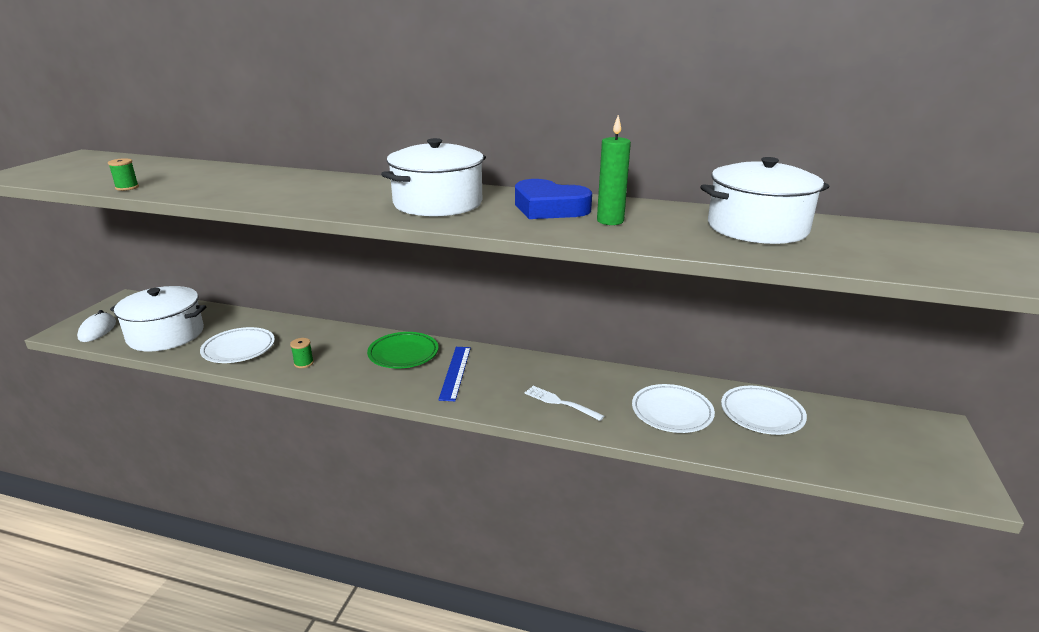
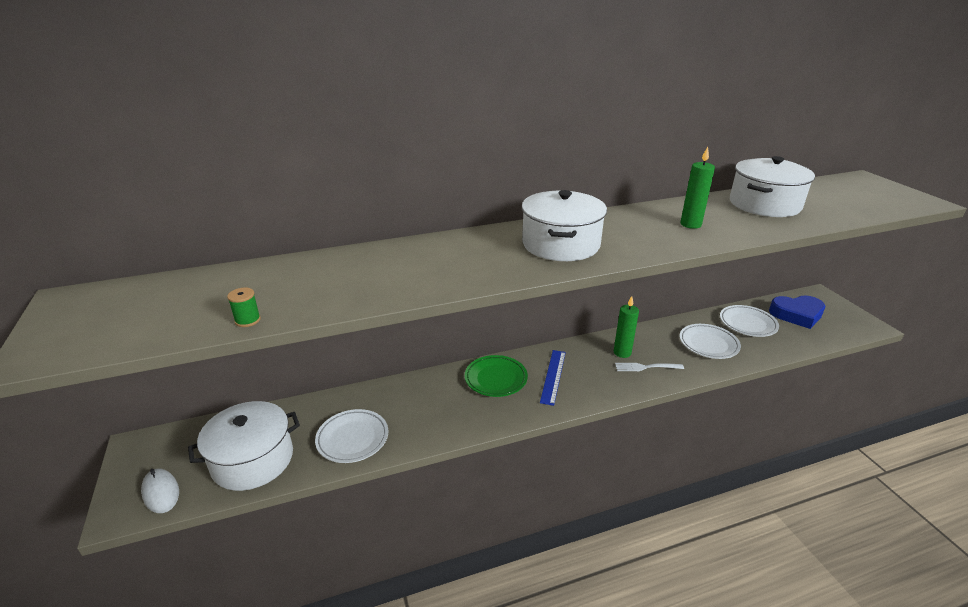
camera: 35 degrees left, 5 degrees up
(303, 363) = (431, 423): green spool -> none
(455, 372) = (553, 376): blue ruler -> blue ruler turned 45 degrees clockwise
(549, 208) = (636, 225): blue heart -> blue heart (797, 314)
(556, 381) = (622, 353): none -> green candle

